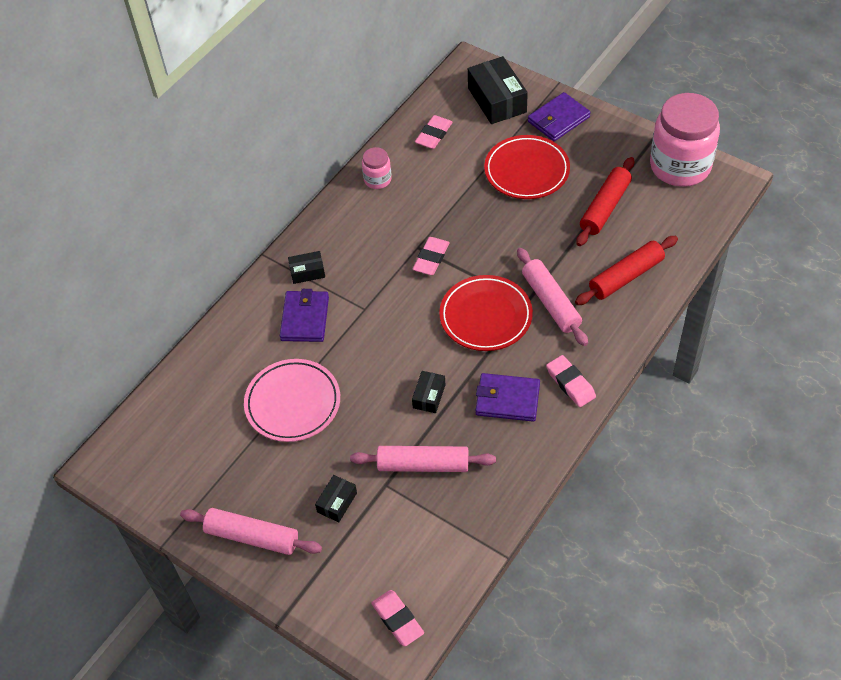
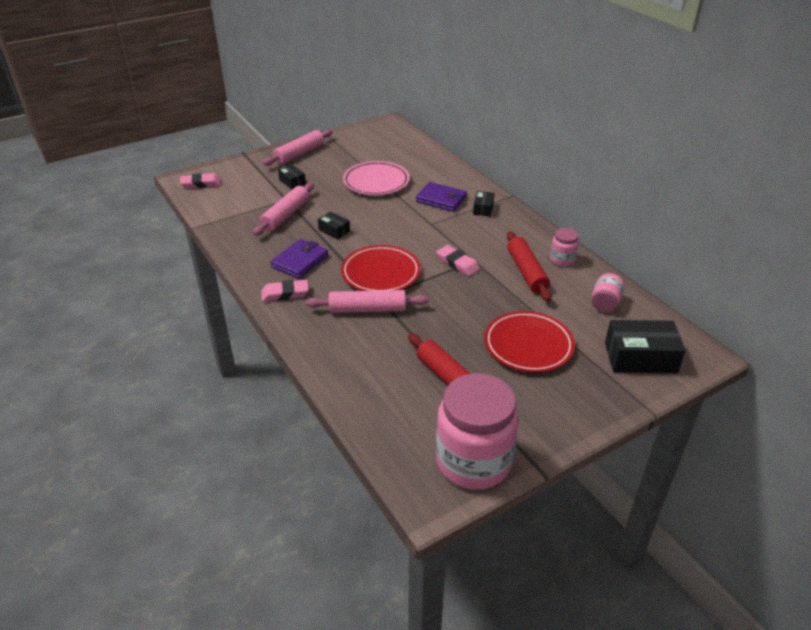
camera: 110 degrees right, 15 degrees down
(434, 135) = (605, 303): pink eraser -> pink jar
(558, 119) = (592, 392): purple wallet -> none
(626, 277) = (359, 362): red rolling pin -> red rolling pin (526, 272)

